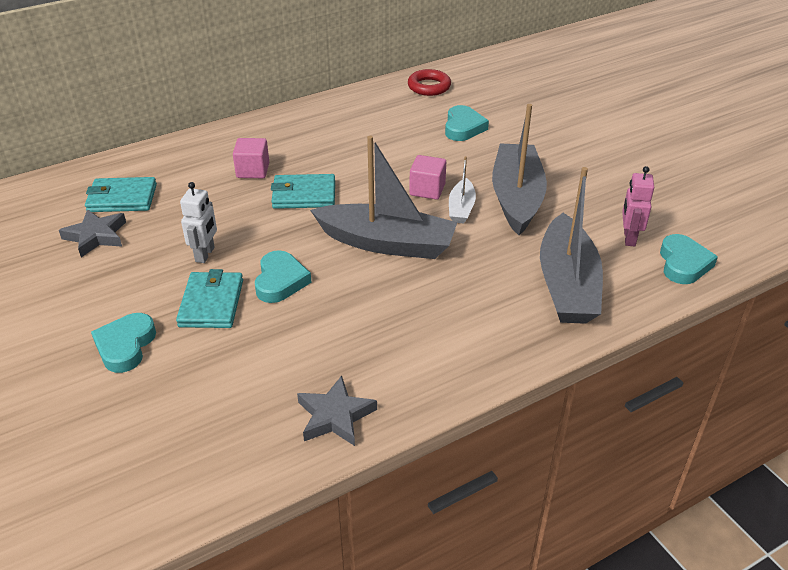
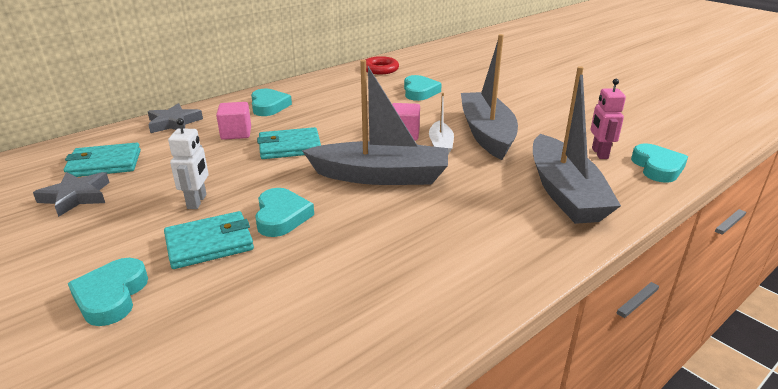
camera: 10 degrees left, 10 degrees down
(211, 303) = (210, 243): turquoise wallet -> turquoise wallet turned 75 degrees clockwise
(292, 134) = (269, 106): none -> turquoise heart
(335, 416) = (375, 340): grey star -> grey star (174, 123)

